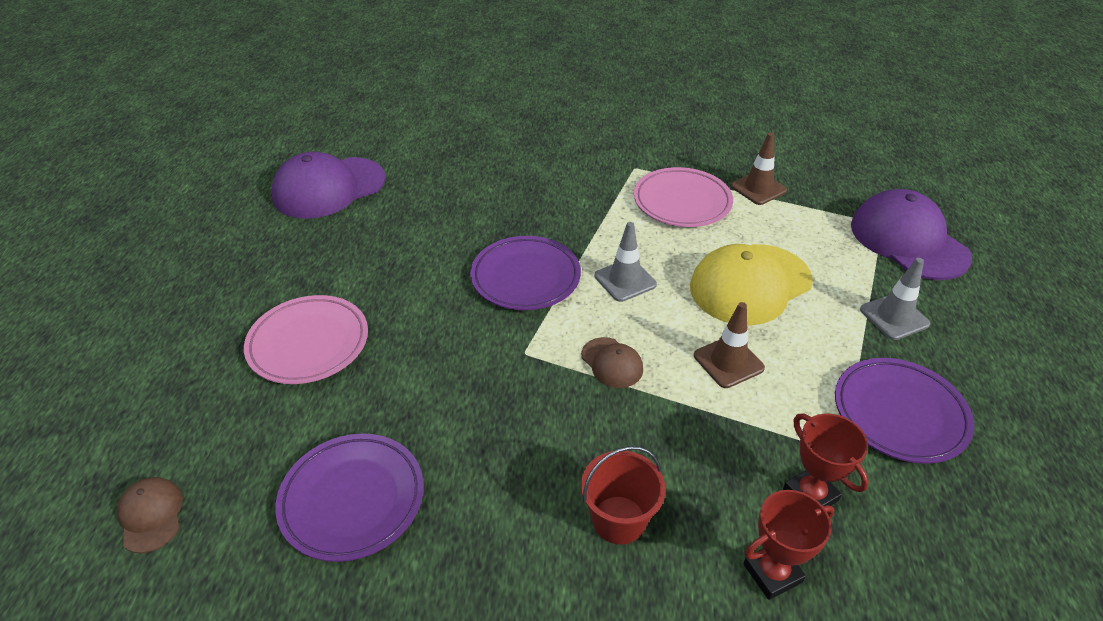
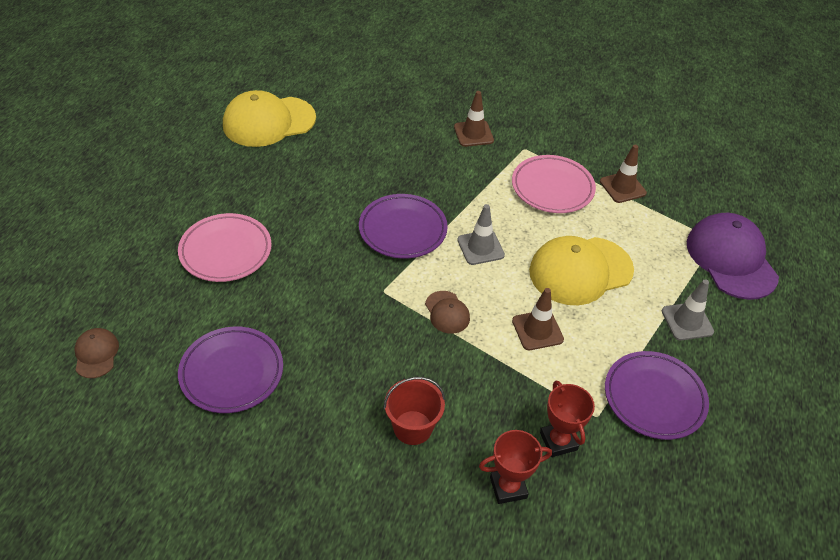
camera: 10 degrees right, 5 degrees up
(329, 188) = (268, 122): purple cap -> yellow cap
(573, 162) = (473, 134): none -> brown traffic cone

